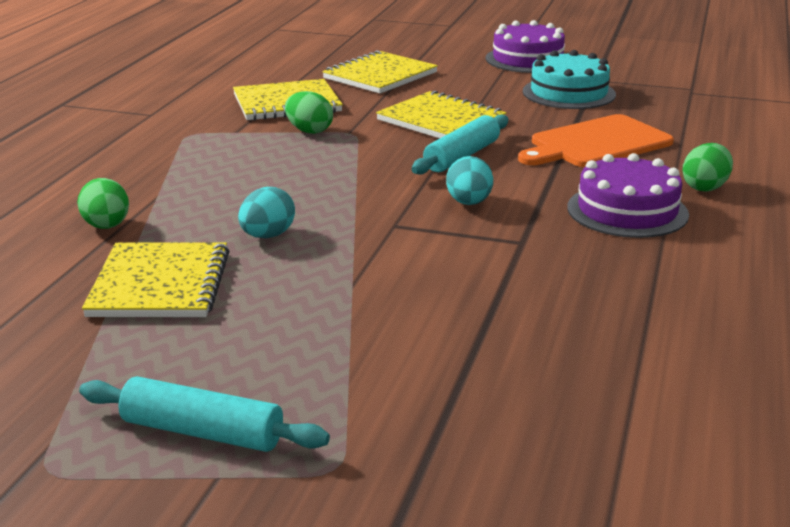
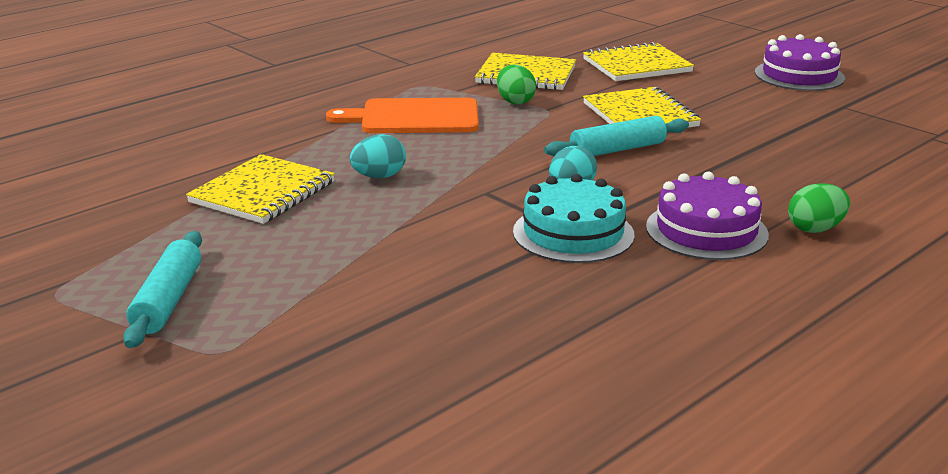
camera: 30 degrees right, 0 degrees up
(106, 226) = (277, 142): green egg -> none
(202, 432) = (167, 300): turquoise rolling pin -> turquoise rolling pin turned 45 degrees clockwise
(568, 93) = (797, 114): turquoise cake -> turquoise cake (573, 233)
(597, 143) = (761, 165): orange cutting board -> orange cutting board (414, 117)

